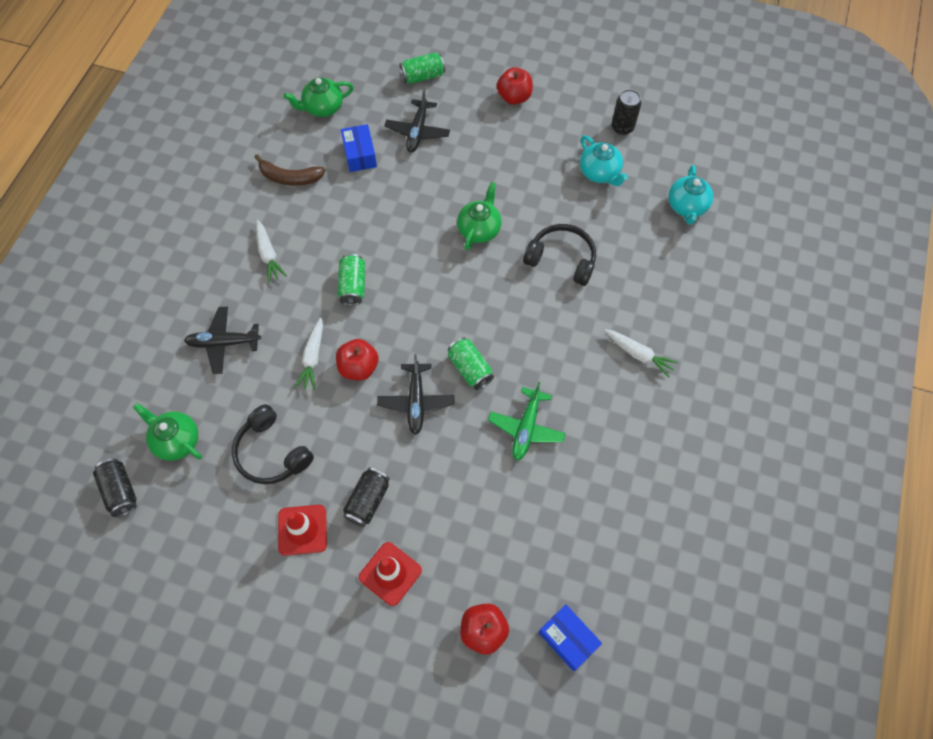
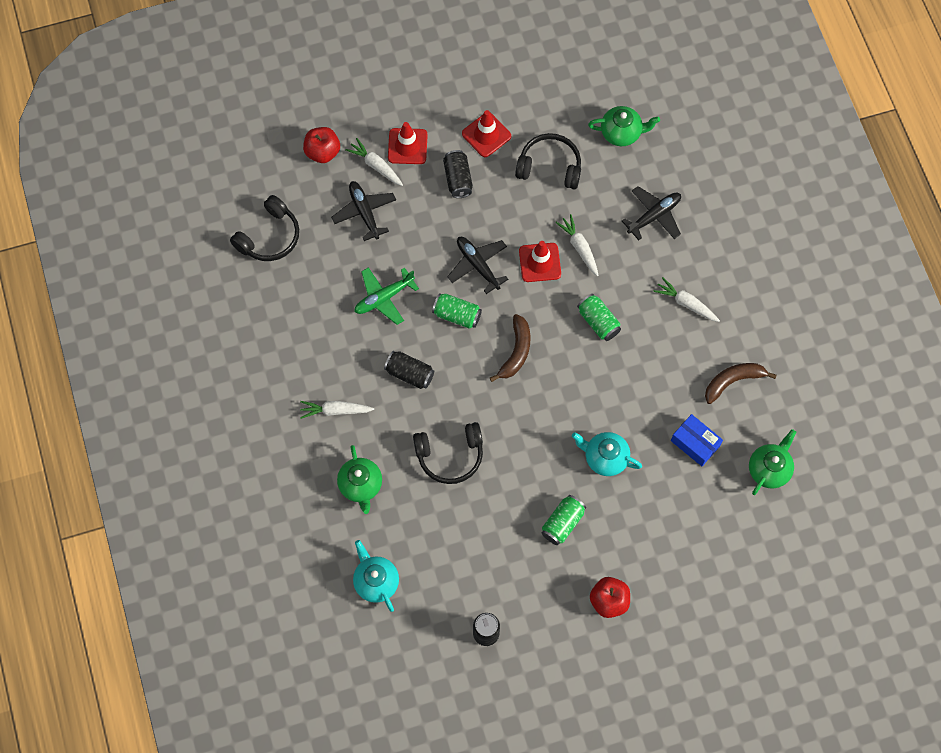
camera: 145 degrees right, 5 degrees up
(120, 491) = (627, 81): black can -> black can (409, 374)
(359, 367) = (540, 262): red apple -> red traffic cone
(417, 131) = (665, 501): black plane -> black plane (364, 212)
(423, 76) = (710, 567): green can -> green can (562, 523)
(438, 574) = (376, 166): none -> white carrot
(442, 305) = (516, 352): none -> brown banana
(479, 229) = (537, 438): green teapot -> green teapot (361, 485)
(526, 428) = (384, 298): green plane -> green plane turned 105 degrees counterclockwise
(568, 639) = (265, 181): blue box -> none
(599, 173) = (474, 566): turquoise teapot -> turquoise teapot (605, 458)
(601, 568) = (269, 237): none -> black headphones

